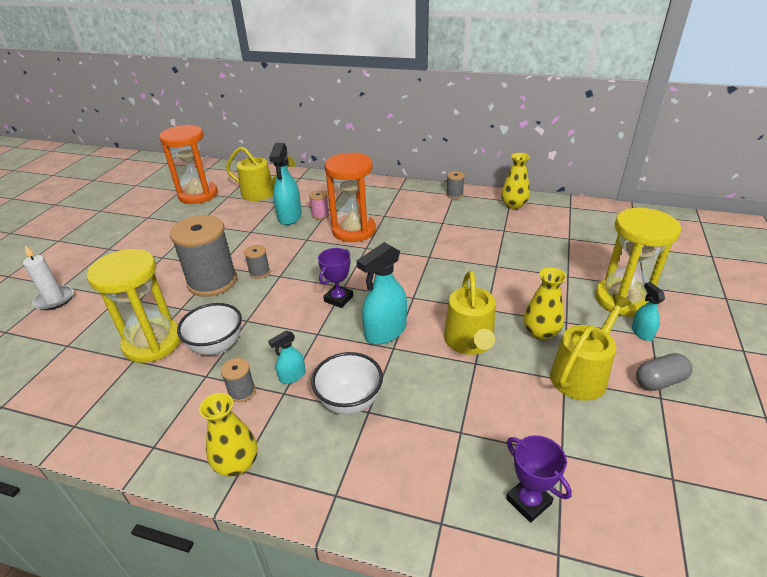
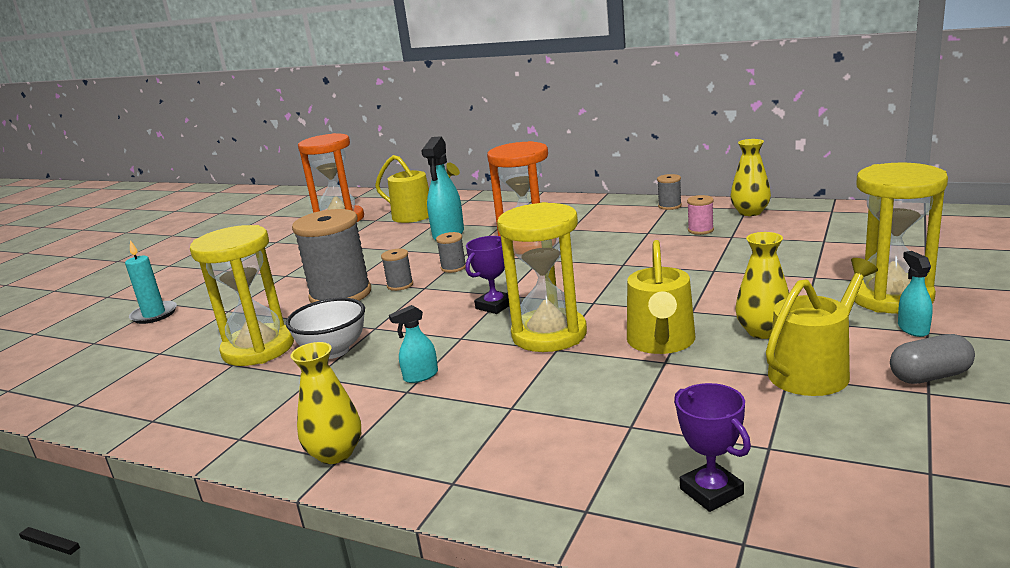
camera: 10 degrees right, 15 degrees down
(54, 299) = (154, 314): white candle -> turquoise candle
(242, 391) = (355, 390): grey spool -> grey spool (453, 267)
(320, 215) = (487, 231): pink spool -> pink spool (700, 230)
(349, 402) = (489, 398): white bowl -> none
(385, 332) = (549, 334): turquoise spray bottle -> yellow hourglass

